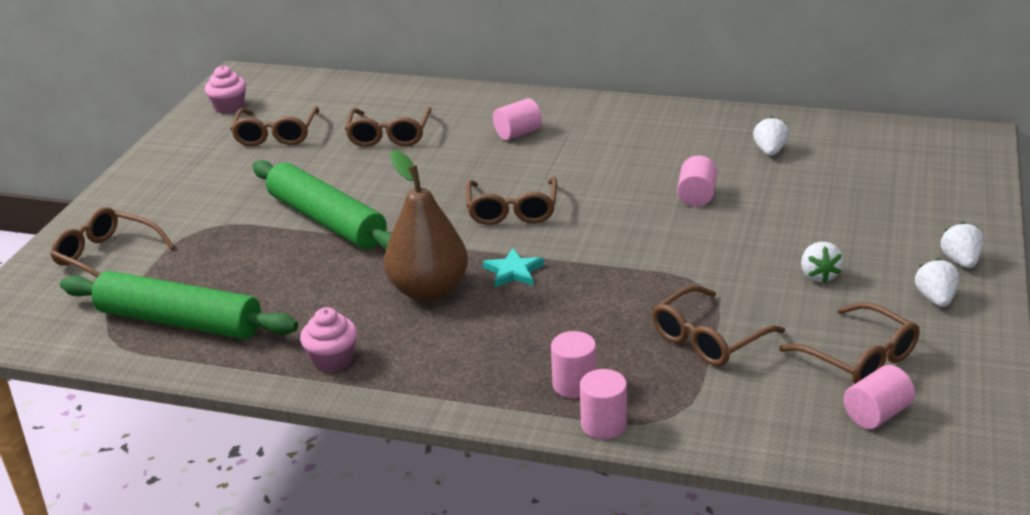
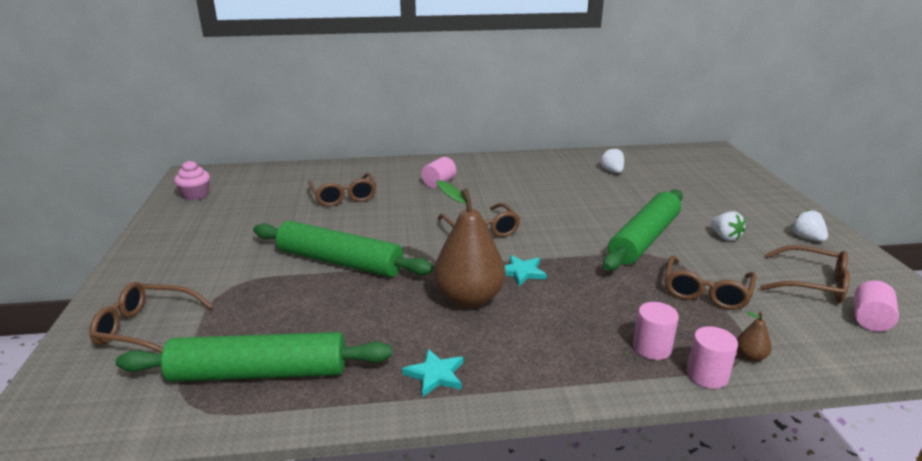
camera: 25 degrees left, 5 degrees down
(276, 135) = (250, 208): brown glasses -> none
(332, 360) = (435, 375): pink cupcake -> turquoise star
(674, 418) = (750, 356): none -> brown pear
(696, 196) = (596, 202): pink cylinder -> none
(705, 258) = (644, 239): none -> green rolling pin
(960, 261) = (792, 214): white strawberry -> none

